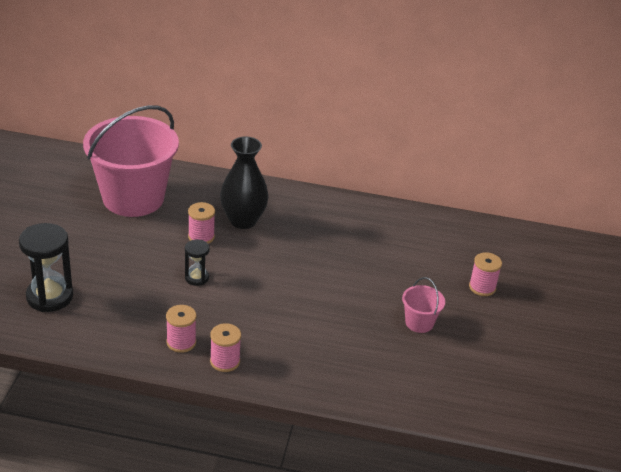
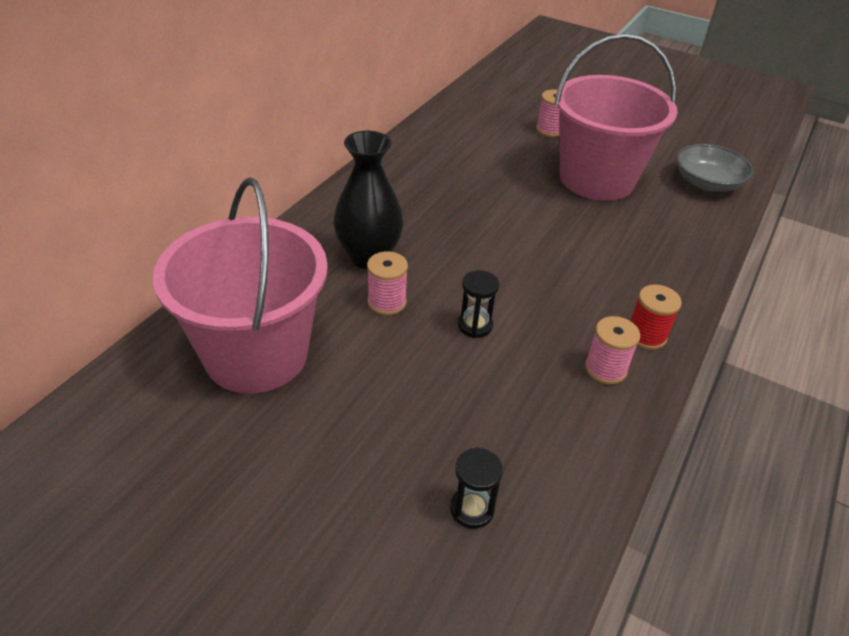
camera: 70 degrees left, 5 degrees up
(49, 296) = (472, 509): black hourglass -> black hourglass, size x0.55
(225, 361) = (646, 335): pink spool -> red spool
(419, 323) = (596, 179): pink bucket -> pink bucket, size x2.40
(464, 396) = (707, 182): none -> grey bowl

